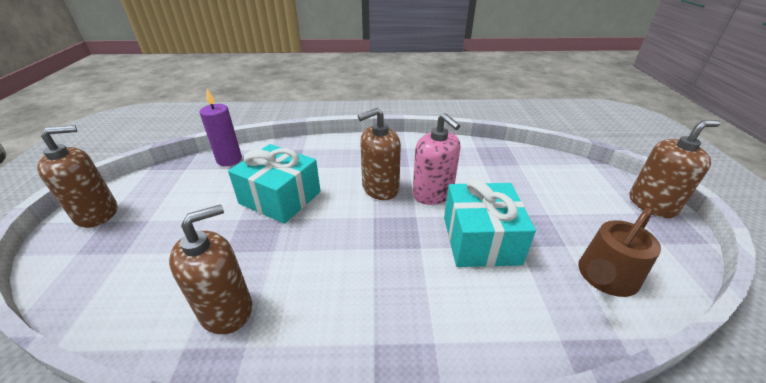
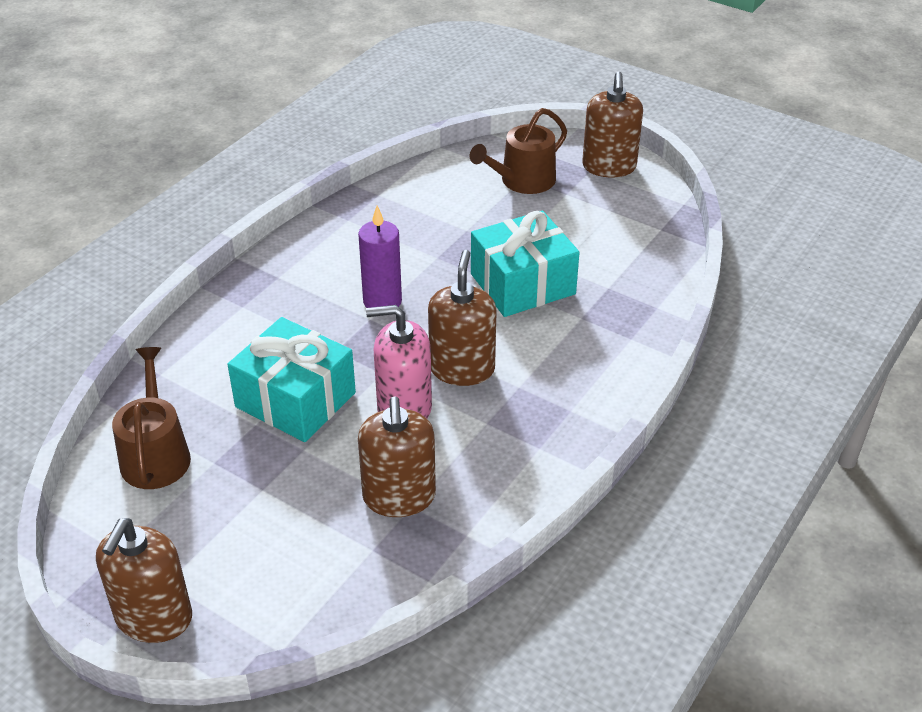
camera: 125 degrees right, 5 degrees up
(131, 251) = (522, 181): none -> brown watering can
(226, 309) = (393, 218): brown soap dispenser -> brown soap dispenser (399, 497)
(229, 160) = (654, 266): purple candle -> purple candle (382, 301)

